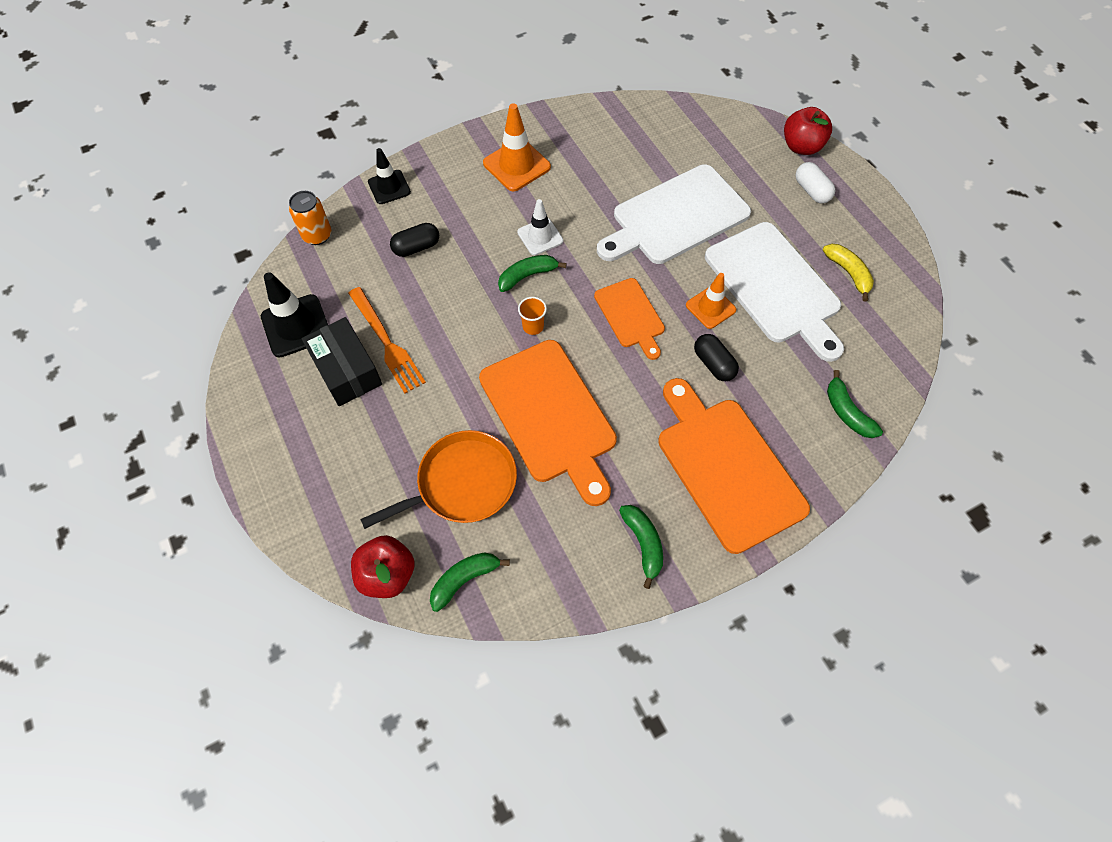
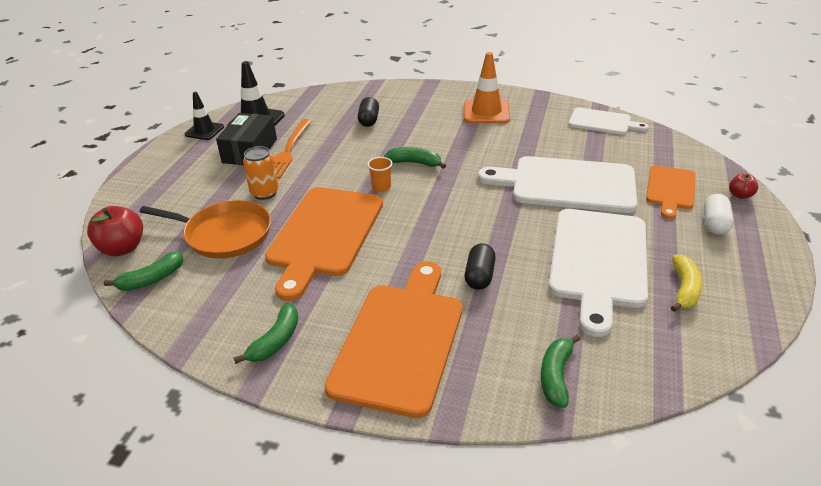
camera: 45 degrees right, 25 degrees down
(317, 235) = (325, 92): orange can -> orange can (265, 193)
(389, 187) = (393, 90): black traffic cone -> black traffic cone (204, 131)
(416, 247) = (369, 120): black capsule -> black capsule turned 75 degrees clockwise
(464, 579) = (151, 279): green banana -> green banana turned 135 degrees clockwise
(540, 236) = (451, 149): white traffic cone -> none
(629, 117) = (603, 122): none -> white cutting board
(630, 316) = (455, 216): orange cutting board -> orange cutting board (670, 189)
(710, 307) = (524, 244): orange traffic cone -> none
(801, 146) = (740, 195): red apple -> red apple, size x0.54

